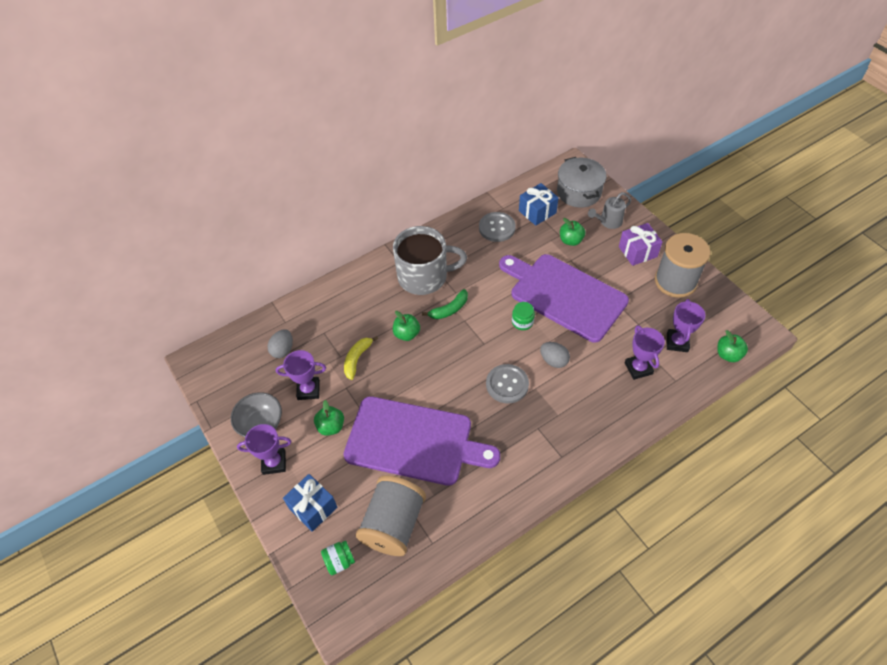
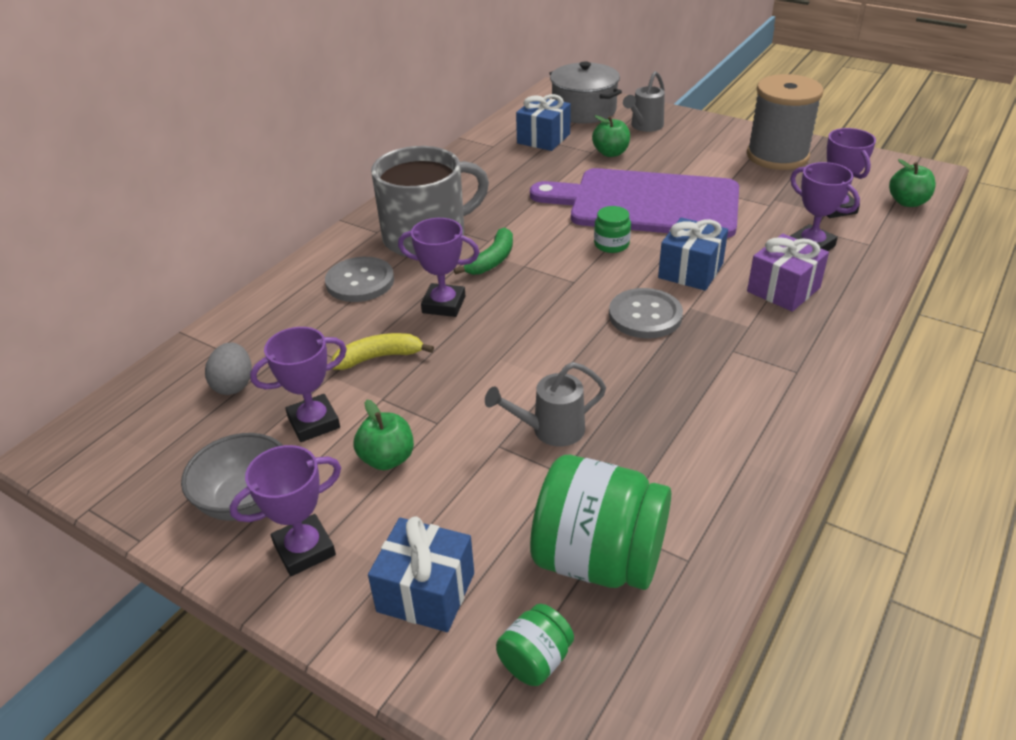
camera: 25 degrees left, 15 degrees down
(357, 359) = (379, 357): yellow banana -> yellow banana turned 75 degrees clockwise
(393, 524) = (598, 559): grey spool -> green jar
(407, 334) = (444, 304): green apple -> purple trophy
(414, 441) = (550, 430): purple cutting board -> grey watering can
(497, 228) = (499, 165): grey button -> grey button (360, 281)
(553, 360) = (690, 271): grey egg -> blue gift
(637, 251) = (706, 142): purple gift -> purple gift (783, 289)

